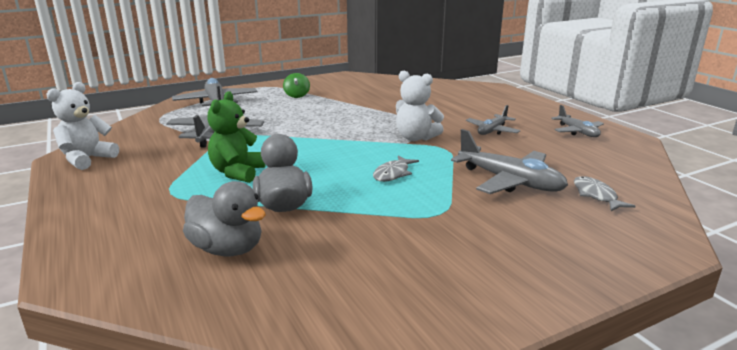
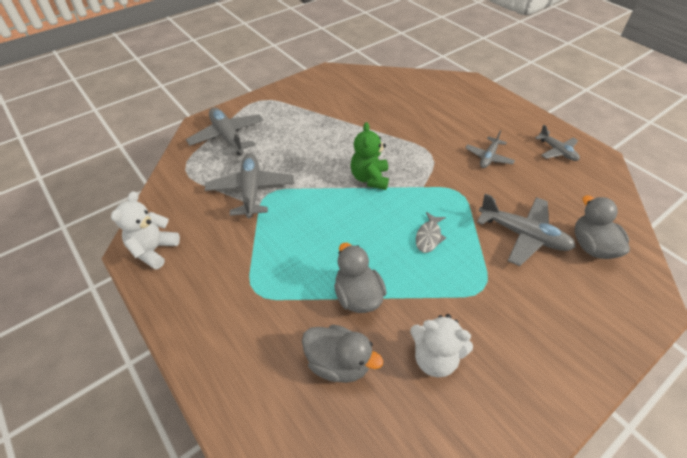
camera: 10 degrees left, 25 degrees up
(237, 172) = (299, 253): green teddy bear -> green teddy bear (369, 178)
(297, 96) = (298, 115): green spinning top -> none
(415, 138) = (429, 177): white teddy bear -> white teddy bear (434, 358)
(596, 195) = (592, 246): grey fish -> grey duck

